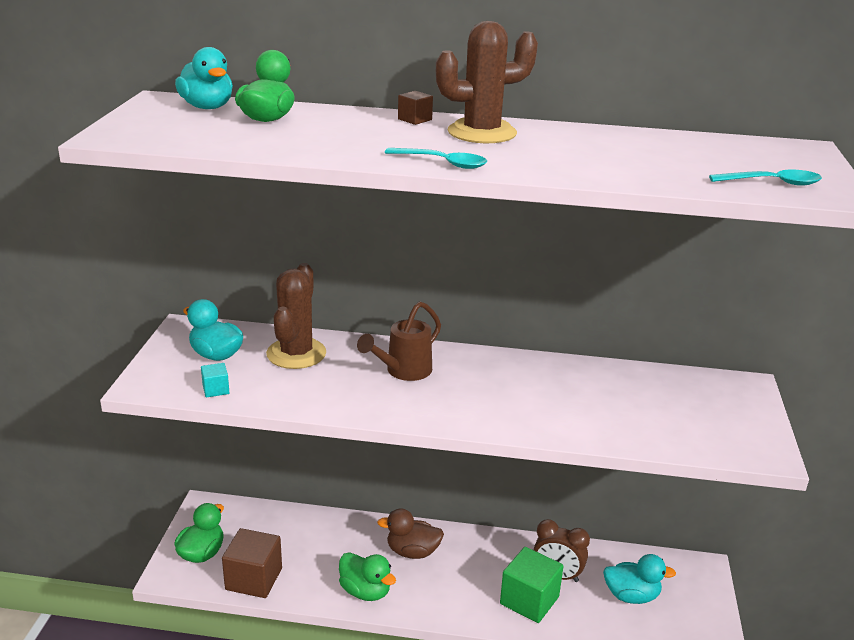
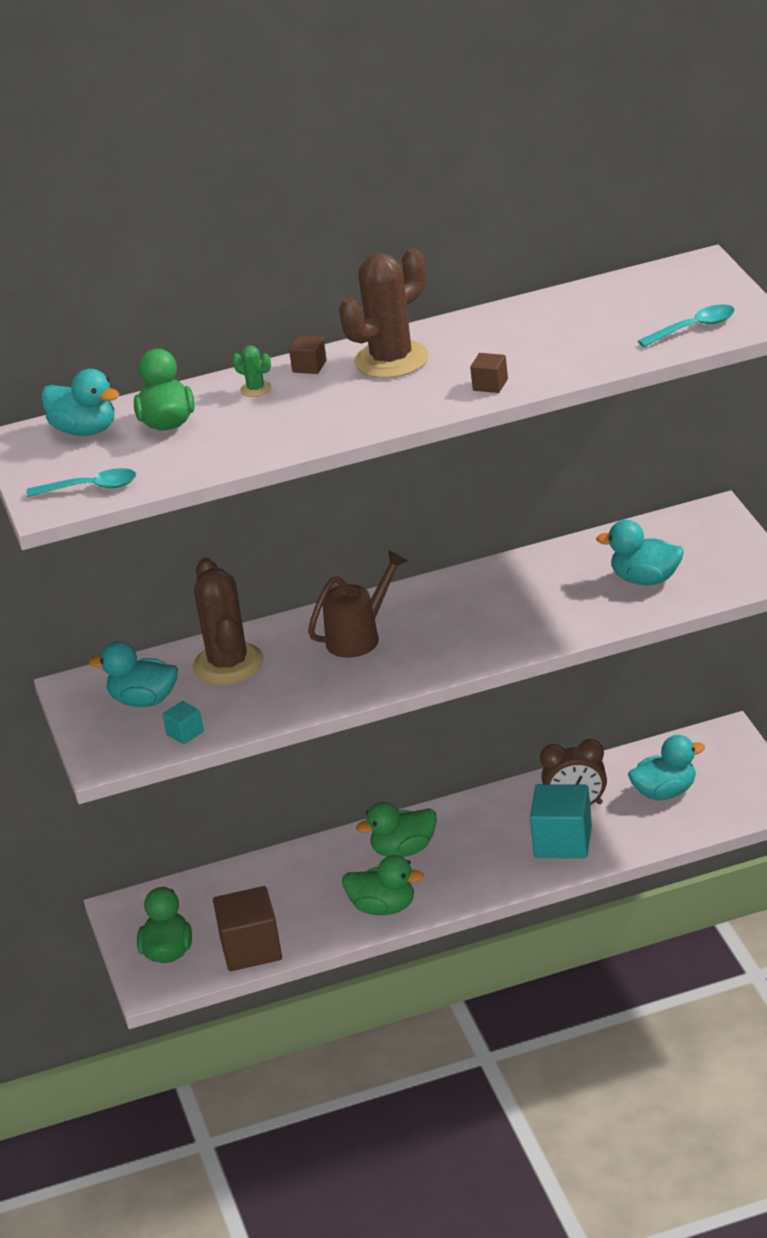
camera: 20 degrees left, 5 degrees up
(358, 120) = (256, 389): none -> green cactus
(403, 371) = (359, 637): brown watering can -> brown watering can turned 150 degrees counterclockwise
(412, 552) = (403, 850): brown duck -> green duck
(442, 163) = (395, 415): turquoise spoon -> turquoise spoon (90, 488)
(529, 600) = (563, 842): green cube -> turquoise cube
(546, 168) = (490, 385): none -> brown cube
(659, 416) = (646, 579): none -> turquoise duck

